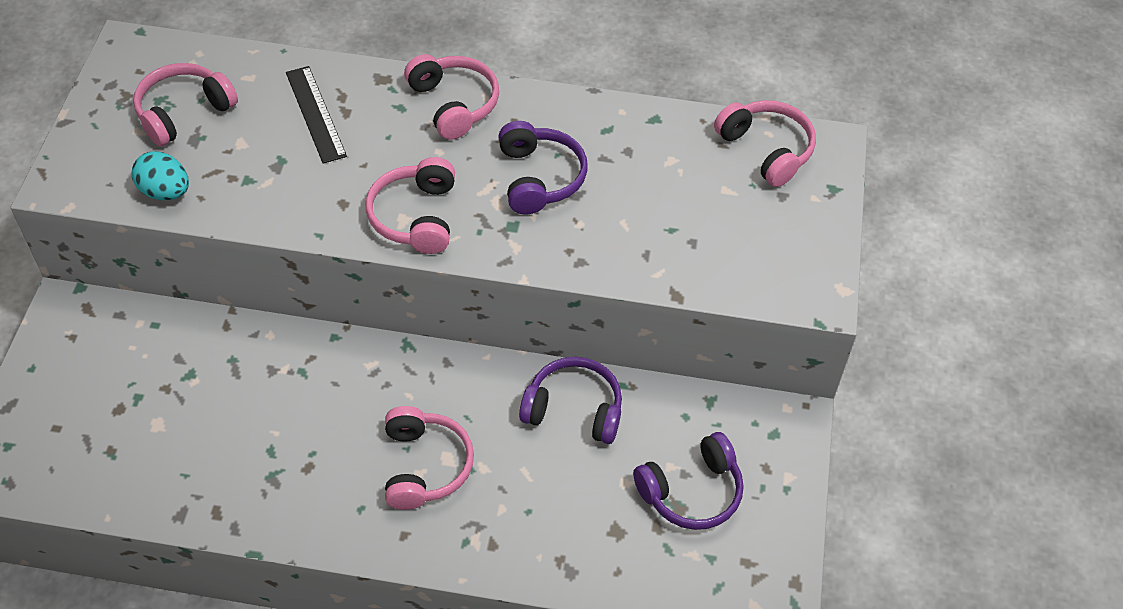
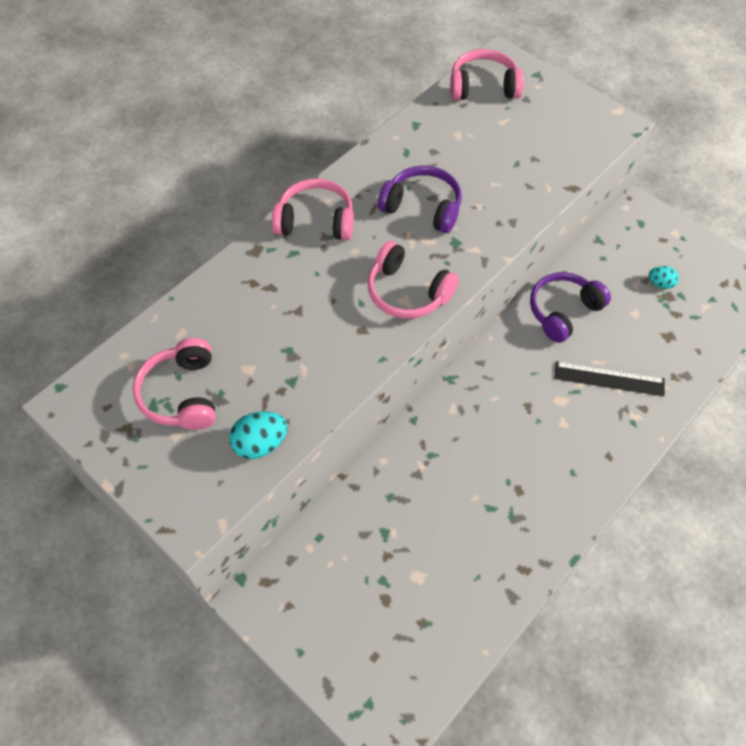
camera: 55 degrees left, 5 degrees up
(315, 114) = (257, 307): black ruler -> black ruler (609, 379)
(424, 466) = (559, 417): pink headphones -> none
(691, 492) = (660, 283): purple headphones -> turquoise egg

